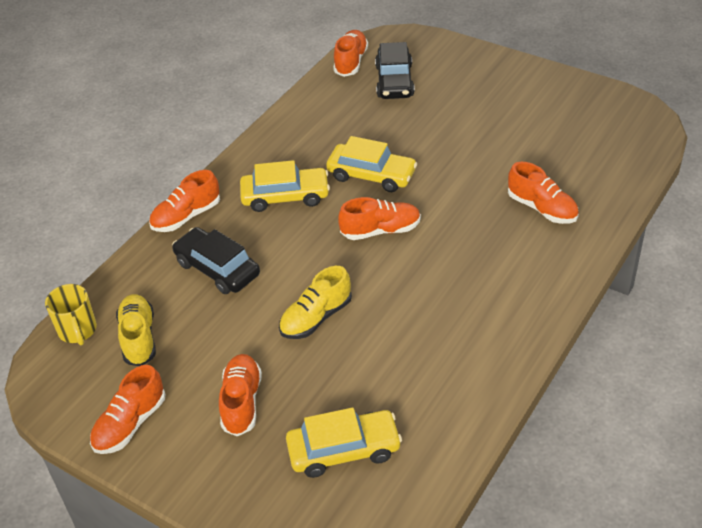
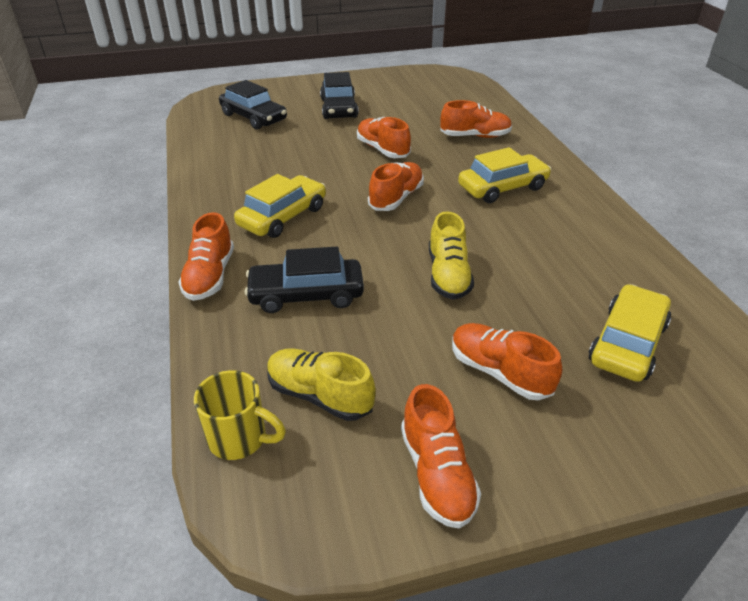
camera: 50 degrees left, 5 degrees down
(351, 62) = (198, 120): orange shoe -> orange shoe (382, 150)
(371, 175) = (331, 172): yellow car -> yellow car (502, 187)
(475, 107) = (338, 108): none -> black car

